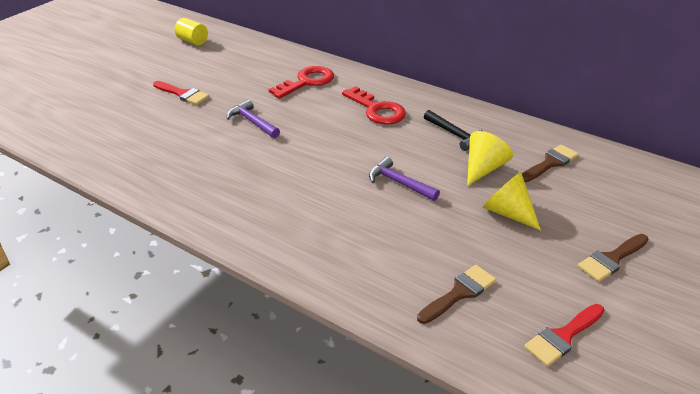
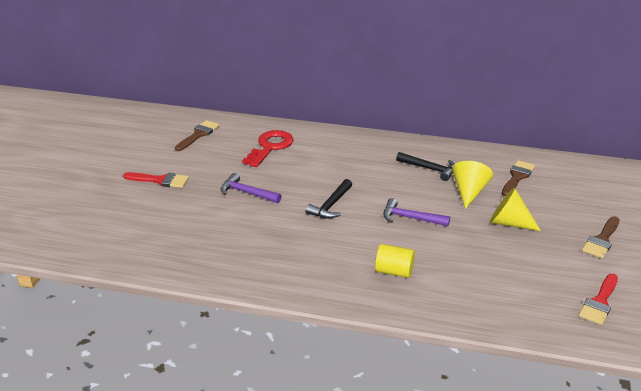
camera: 20 degrees left, 5 degrees down
(192, 41) = (128, 127): yellow cylinder -> yellow cylinder (394, 271)
(325, 151) = (331, 205): none -> black hammer
(377, 110) = (350, 160): red key -> none
(459, 293) = (510, 291): brown brush -> brown brush (198, 135)

